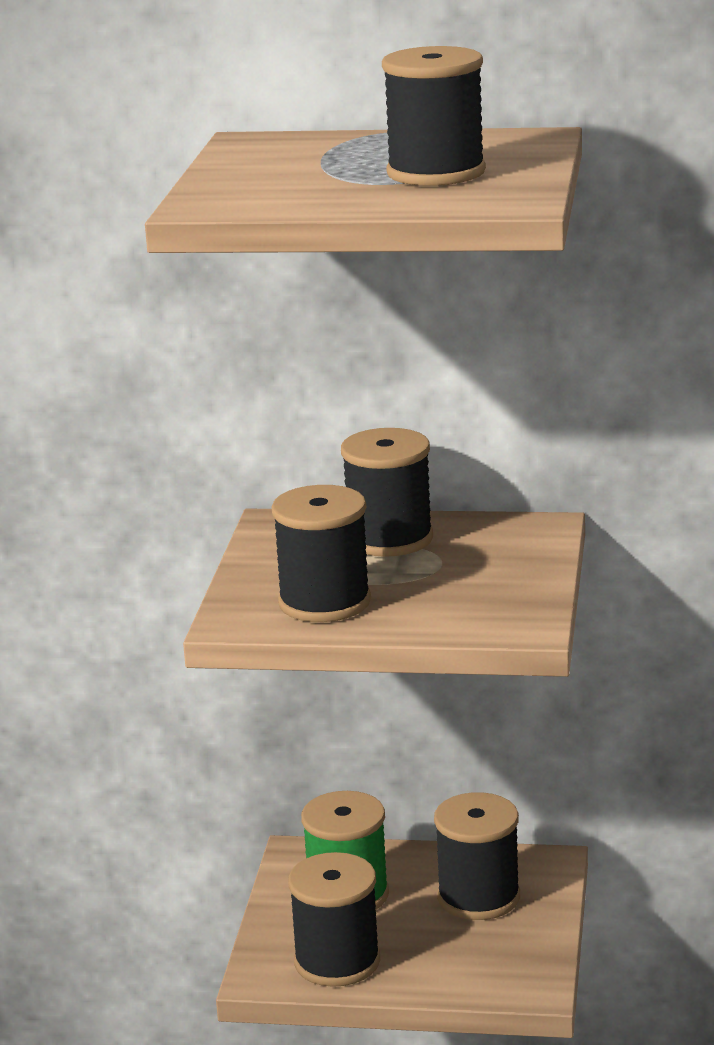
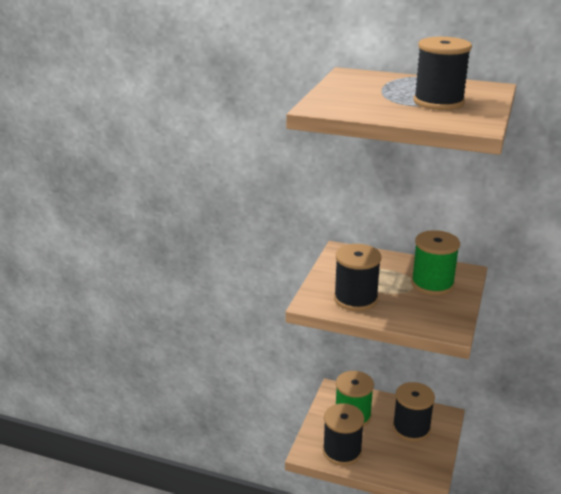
camera: 10 degrees right, 5 degrees up
(389, 539) = (392, 267): black spool -> none
(477, 556) = (432, 284): none -> green spool

